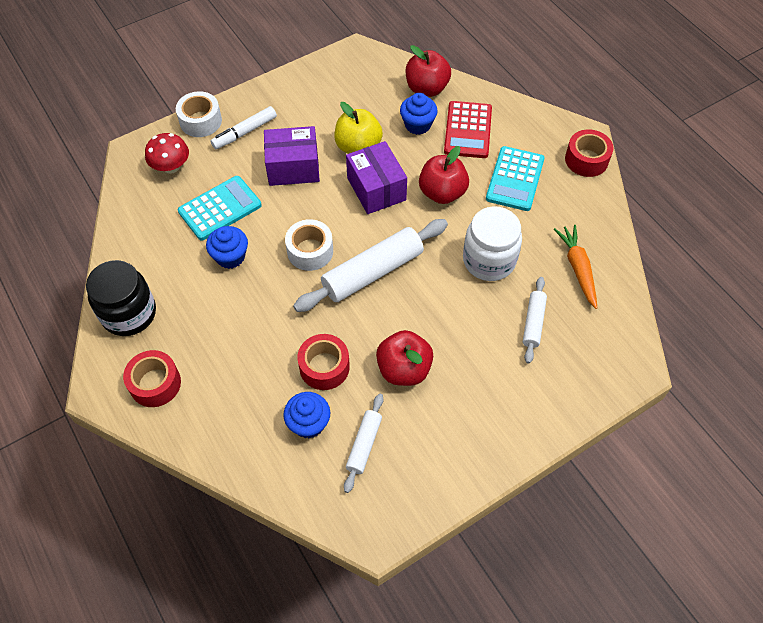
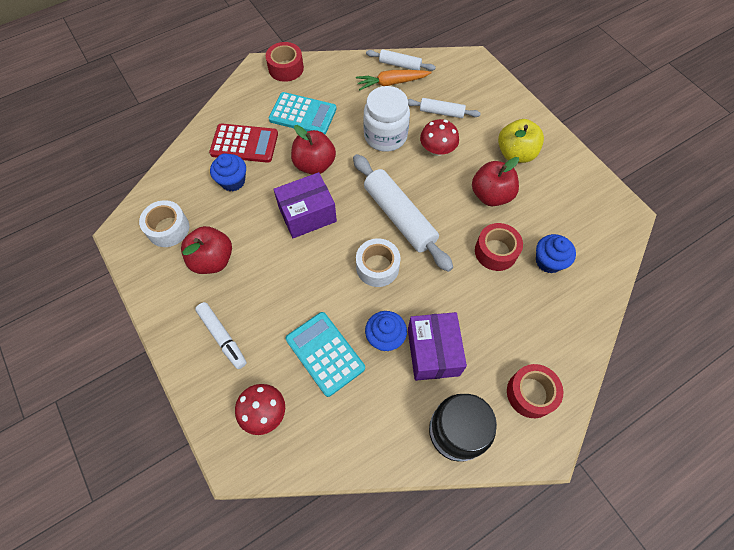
camera: 90 degrees left, 5 degrees up
(200, 121) = (199, 387): white tape -> white tape (168, 228)
(293, 167) = (276, 286): purple box -> purple box (433, 352)
(358, 147) = (255, 229): yellow apple -> yellow apple (515, 153)
(364, 445) = (559, 222): white rolling pin -> white rolling pin (400, 65)
(426, 88) = (187, 173): red apple -> red apple (212, 260)
(471, 315) = (437, 150): none -> red mushroom

